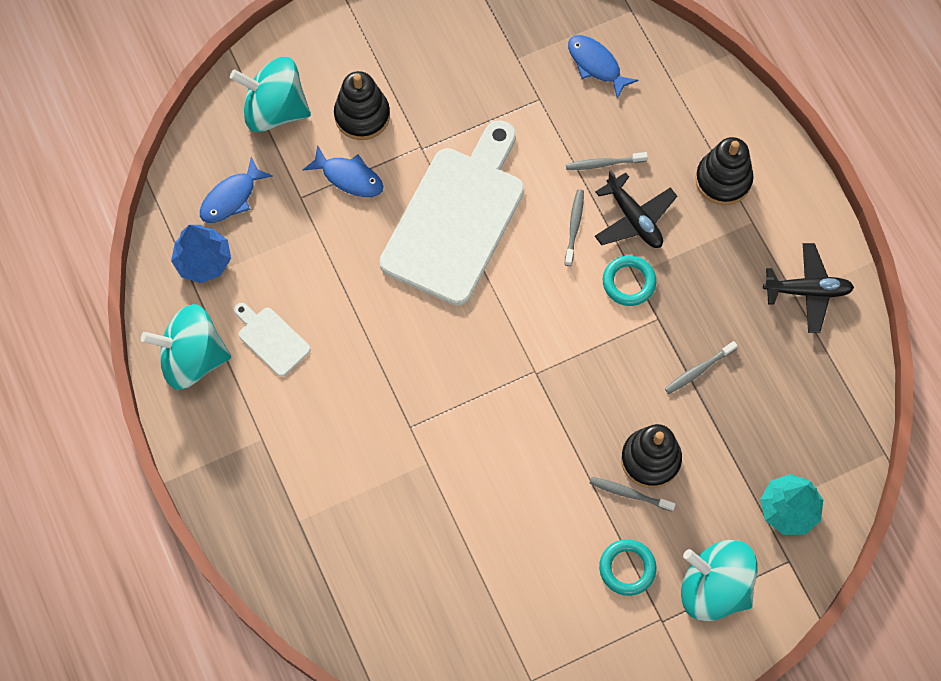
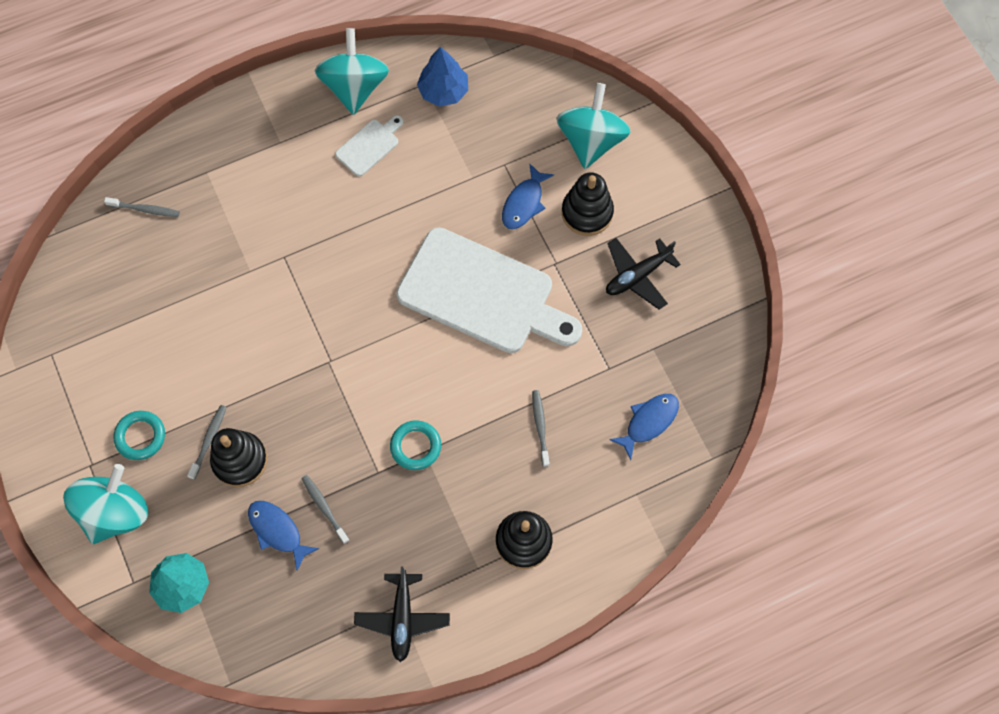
camera: 90 degrees right, 0 degrees up
(231, 198) = (503, 110): blue fish -> blue fish (278, 531)
(574, 226) = (474, 398): grey toothbrush -> grey toothbrush (145, 209)
(634, 218) = (482, 453): black plane -> black plane (637, 276)

